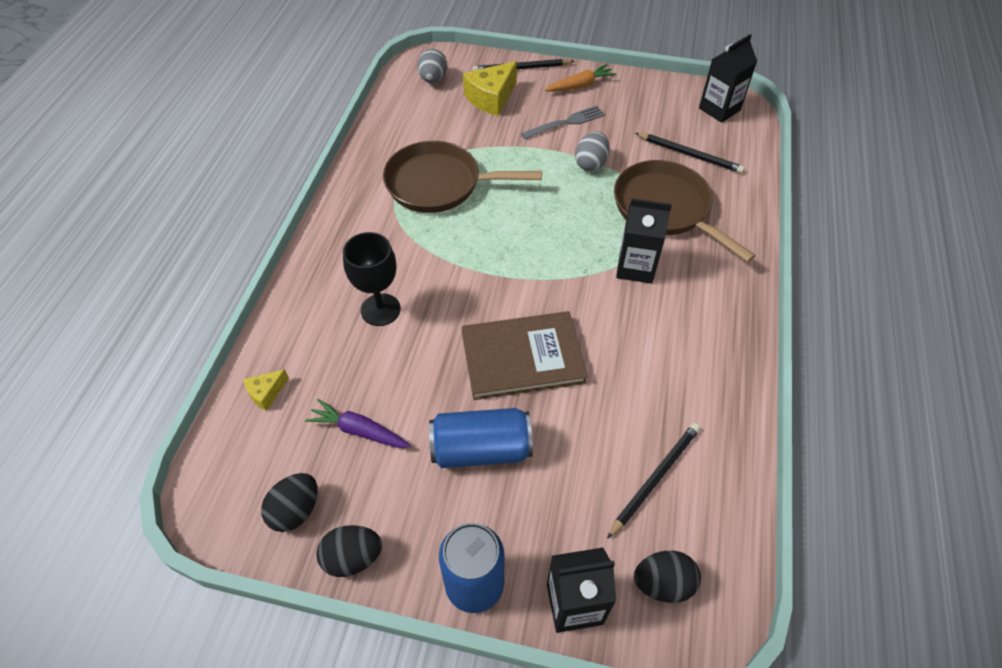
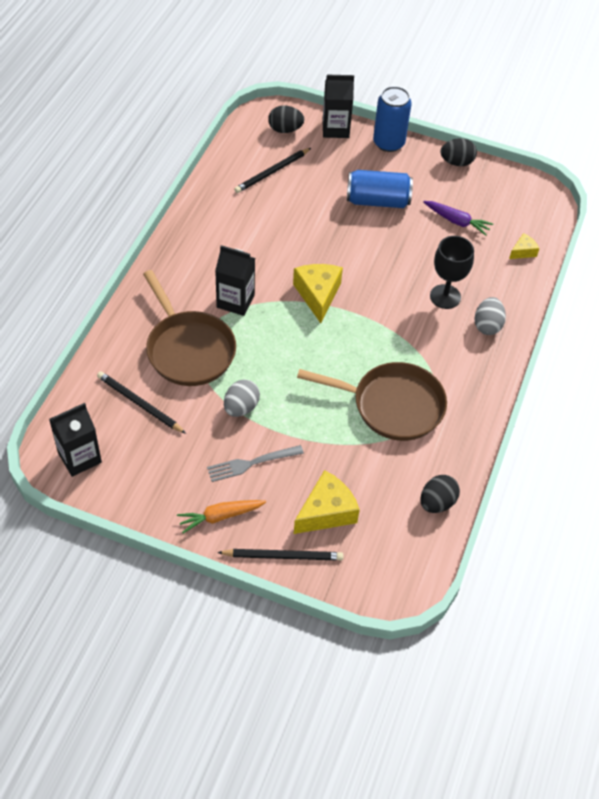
camera: 175 degrees left, 0 degrees up
(295, 510) = (492, 187): black egg -> black egg (437, 502)
(433, 79) = (391, 553): grey egg -> grey egg (487, 325)
(522, 357) = (341, 249): brown book -> none
(540, 289) = (318, 295): none -> yellow cheese

